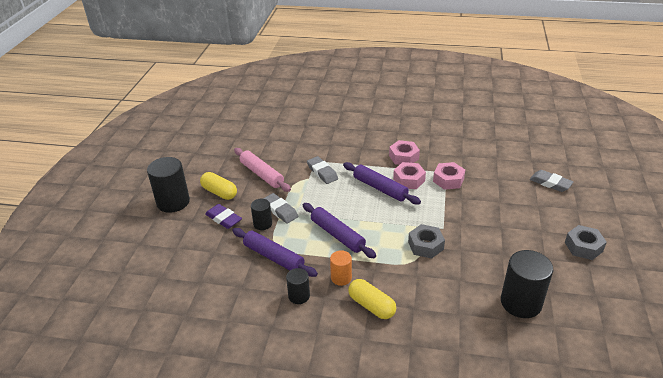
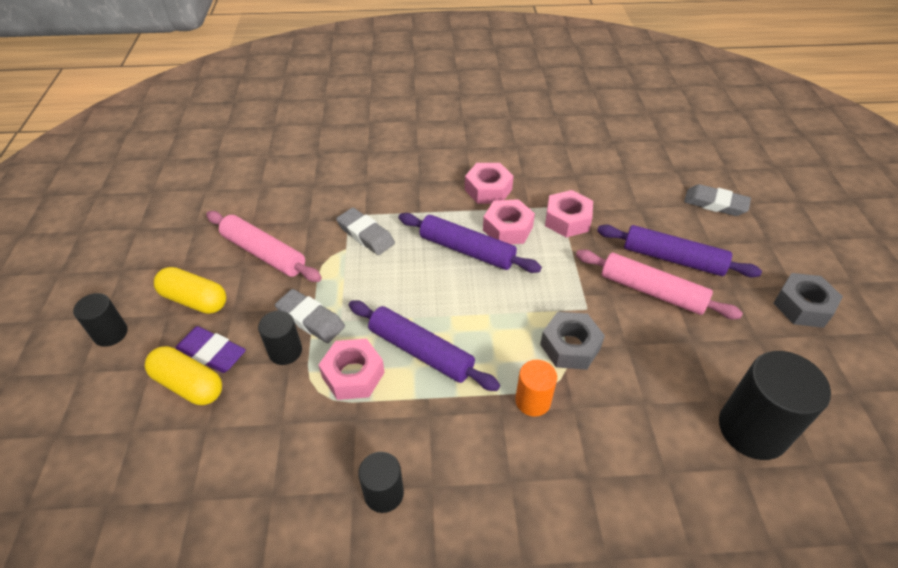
camera: 15 degrees left, 10 degrees up
(173, 202) = (110, 333): black cylinder -> black cylinder, size x0.55
(273, 257) = (319, 418): purple rolling pin -> purple rolling pin (673, 259)
(297, 240) = (353, 375): none -> pink nut
(341, 278) = (449, 438): orange cylinder -> orange cylinder (533, 401)
(371, 306) = (517, 488): yellow capsule -> yellow capsule (189, 384)
(487, 225) = (652, 291): none -> pink rolling pin

